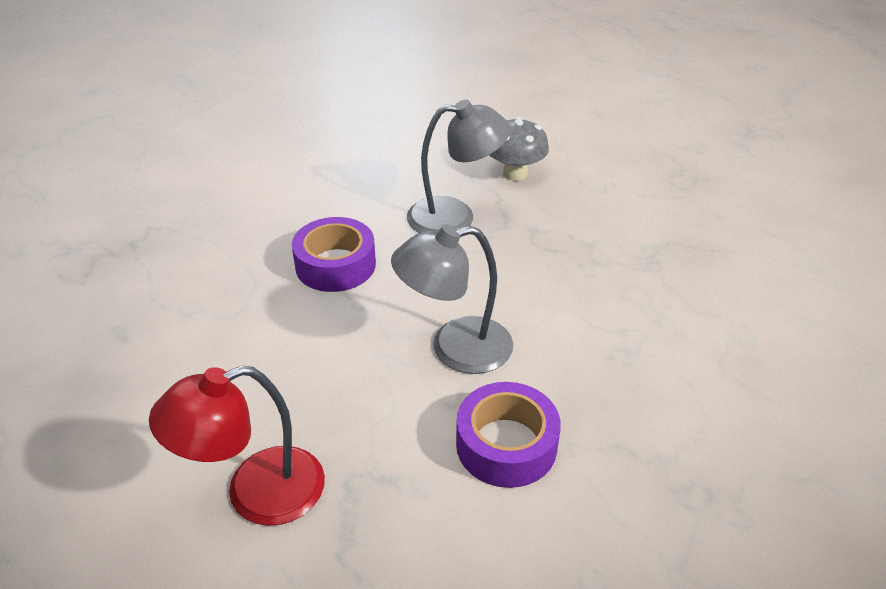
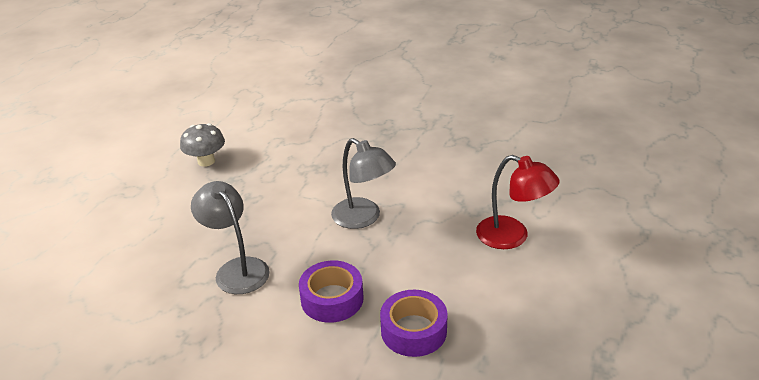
camera: 120 degrees left, 5 degrees down
(506, 445) = (410, 181): purple tape -> purple tape (413, 330)
(515, 173) = (160, 263): grey mushroom -> grey mushroom (206, 161)

